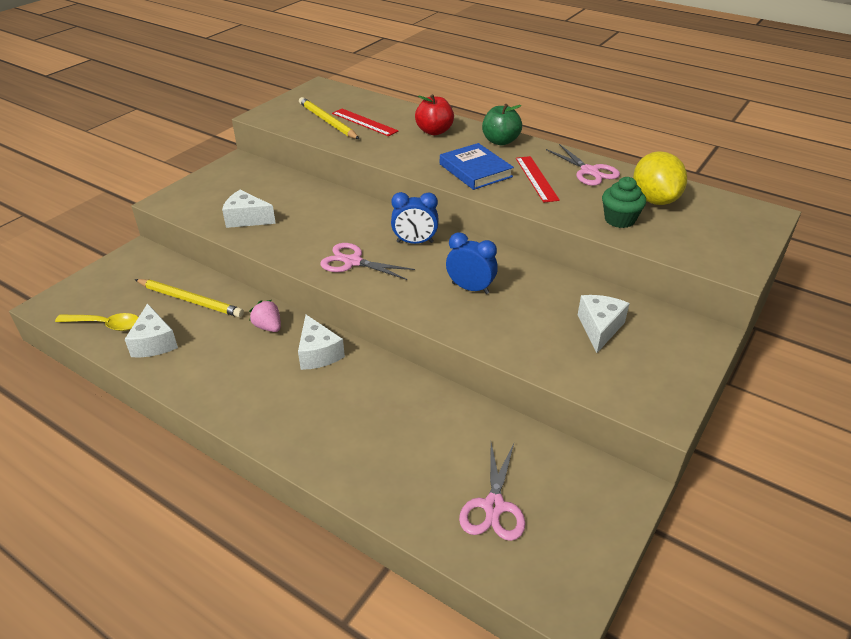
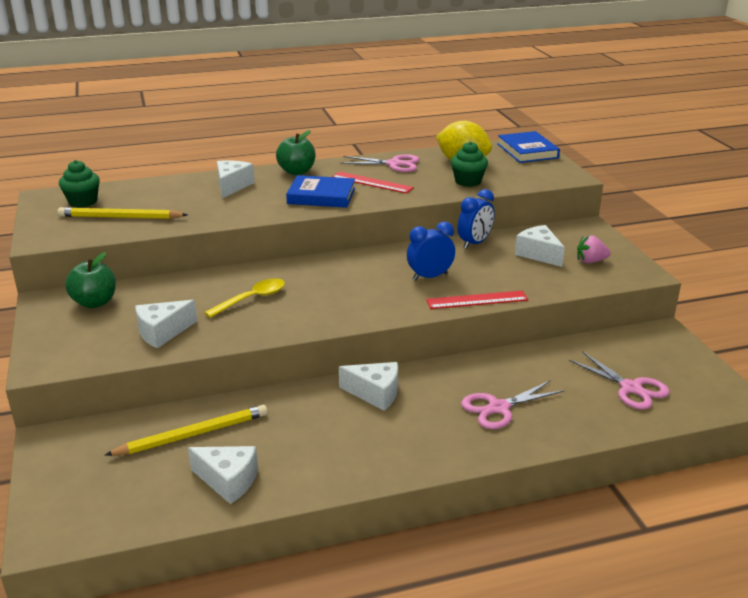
camera: 50 degrees left, 10 degrees down
(106, 325) = (149, 504): yellow spoon -> yellow spoon (252, 299)
(254, 177) = (95, 302): none -> green apple
(268, 327) = (302, 405): pink strawberry -> pink strawberry (590, 261)
(331, 100) = (83, 202): none -> green cupcake
(353, 262) = (319, 308): pink scissors -> pink scissors (498, 408)
(364, 122) = (157, 204): red ruler -> red ruler (477, 300)
(415, 242) = (336, 273): blue clock -> blue clock (474, 243)
(434, 131) = (232, 186): red apple -> white cheese
(748, 220) = (527, 151): none -> blue book

